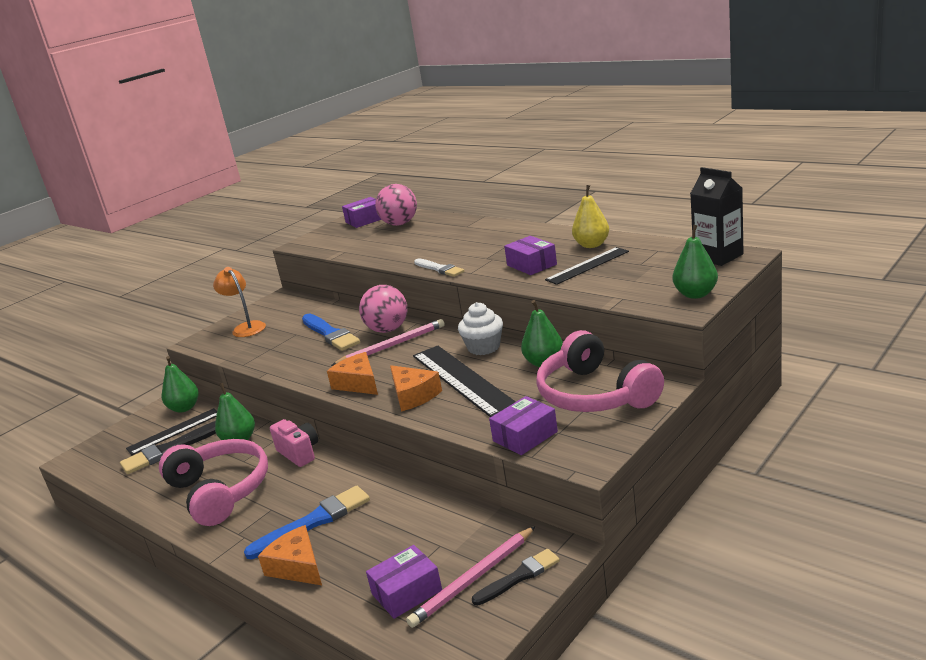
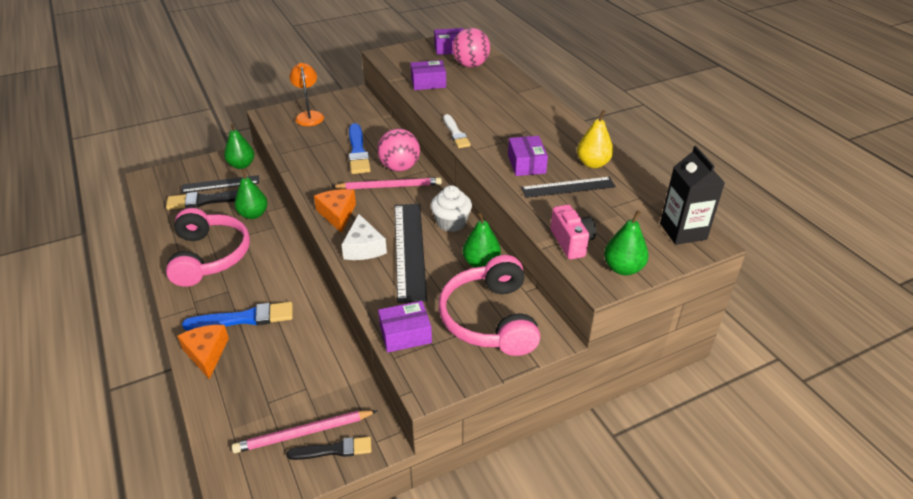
camera: 20 degrees right, 15 degrees up
(299, 453) = (281, 248): pink camera -> pink camera (571, 242)
(406, 592) = (254, 418): purple box -> purple box (428, 83)
(413, 396) = (363, 247): orange cheese -> white cheese

